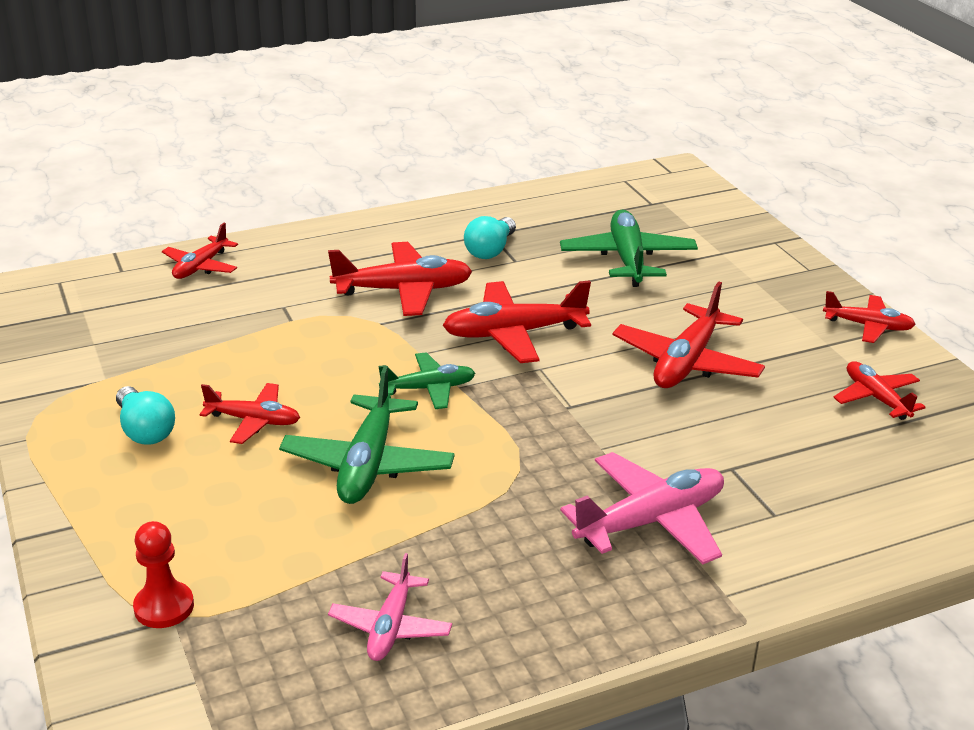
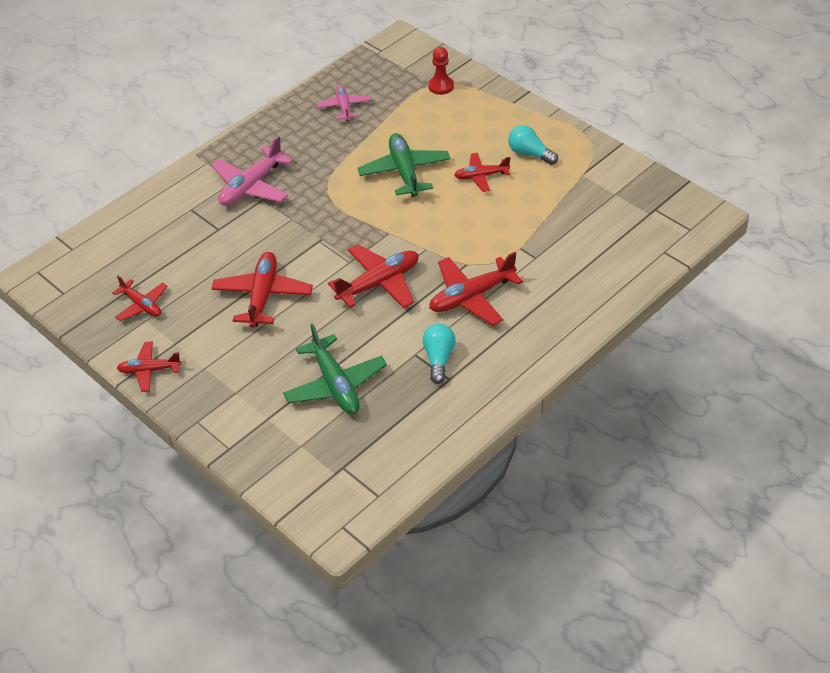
camera: 160 degrees right, 15 degrees up
(201, 266) = (618, 272): red plane -> none
(428, 389) = (404, 226): green plane -> none

